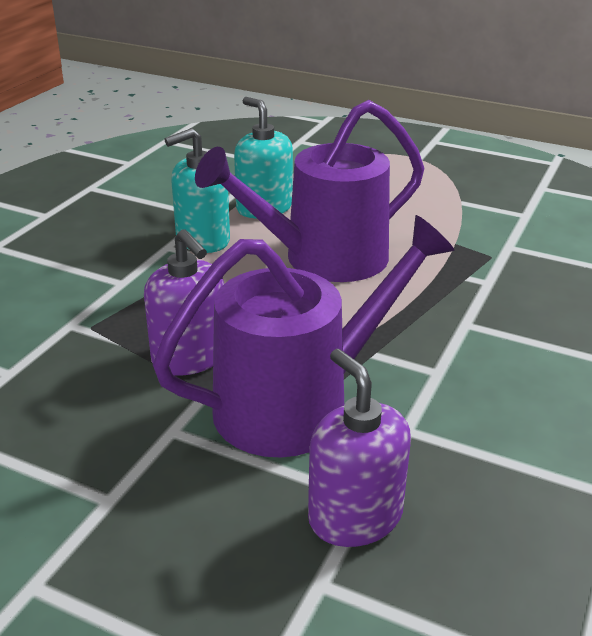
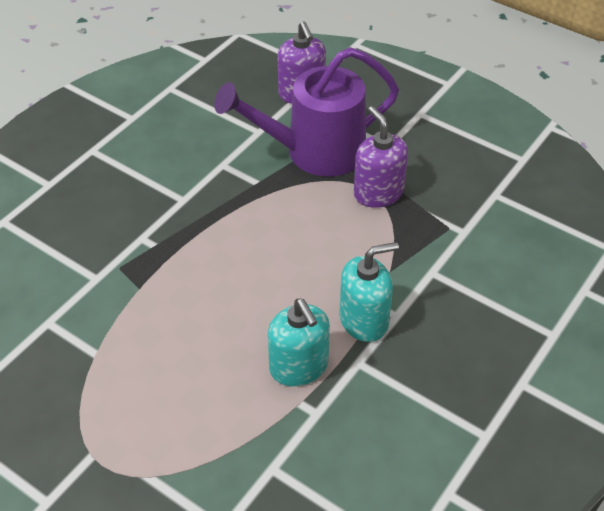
camera: 170 degrees left, 15 degrees up
(322, 259) = (263, 280): purple watering can -> none

